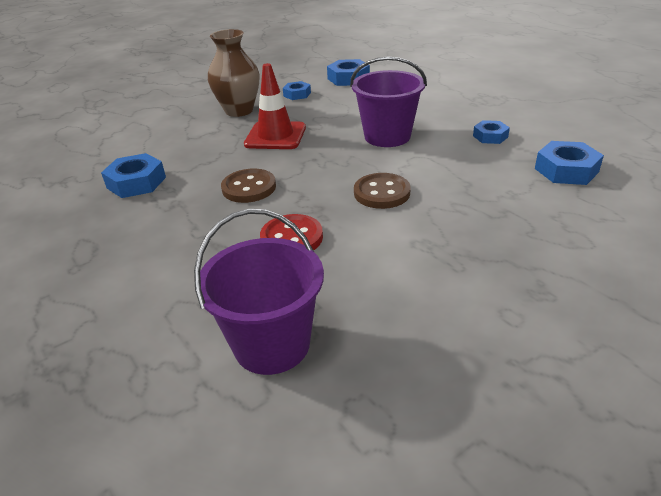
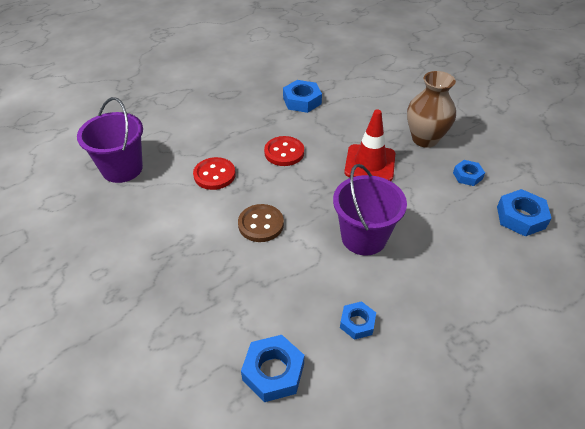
camera: 90 degrees right, 10 degrees up
(249, 188) = (284, 152): brown button -> red button

